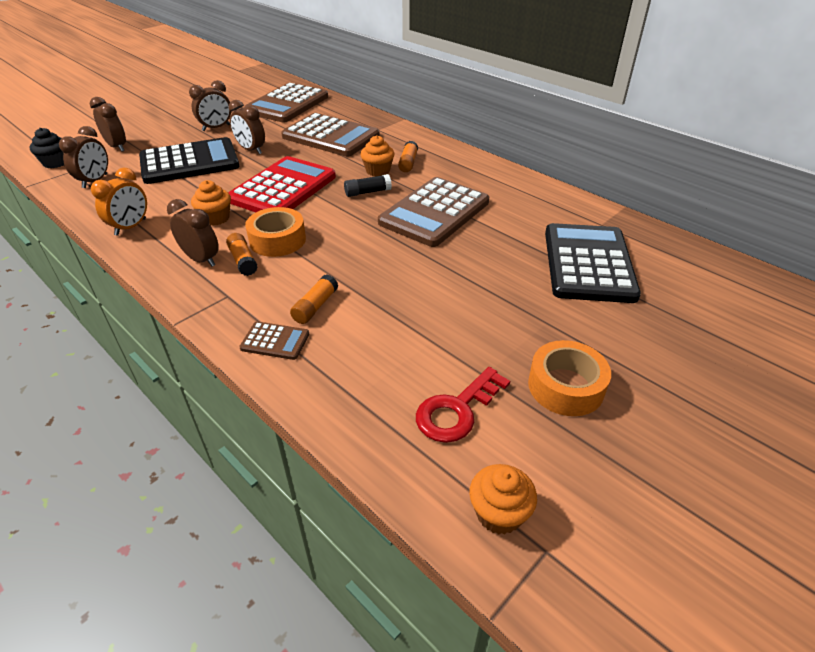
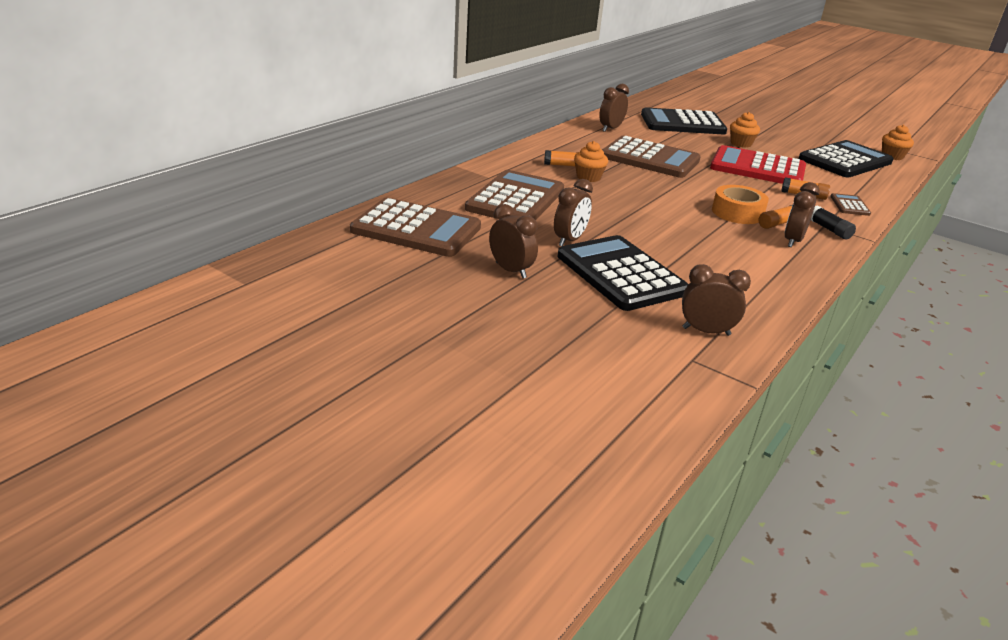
camera: 100 degrees left, 10 degrees down
(55, 163) = (678, 382): black cupcake -> none
(117, 147) = (602, 339): brown clock -> brown clock (610, 129)
(131, 227) = (777, 284): orange clock -> none
(215, 218) = (726, 243): orange cupcake -> orange cupcake (741, 144)
(283, 188) = (649, 216): red calculator -> red calculator (757, 168)
(367, 192) = (632, 181): black glue stick -> black glue stick (829, 229)
(457, 410) = (845, 161): red key -> black calculator
(565, 386) = (800, 138): orange tape -> none

